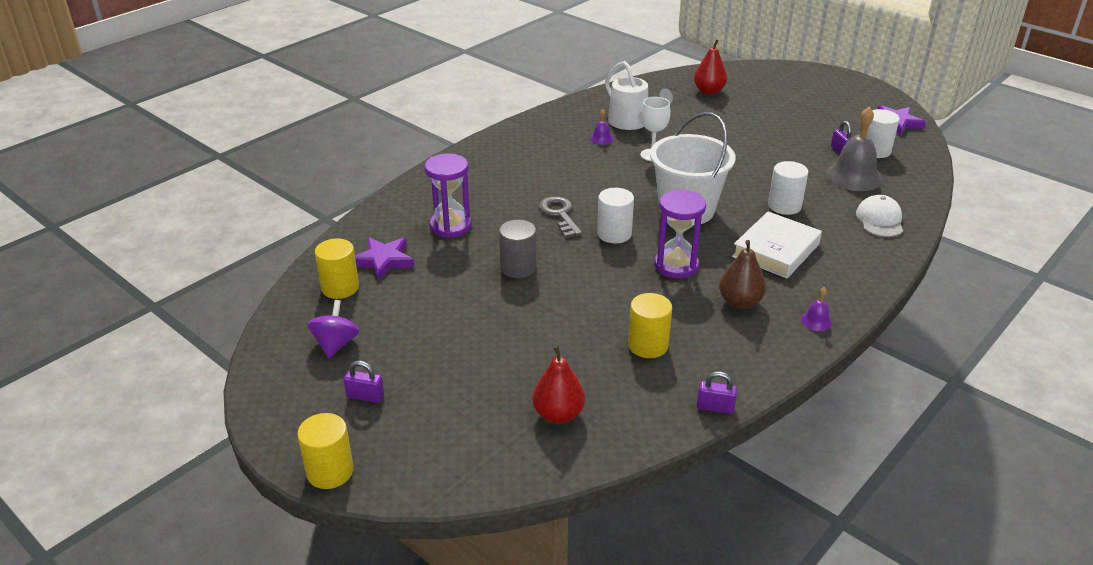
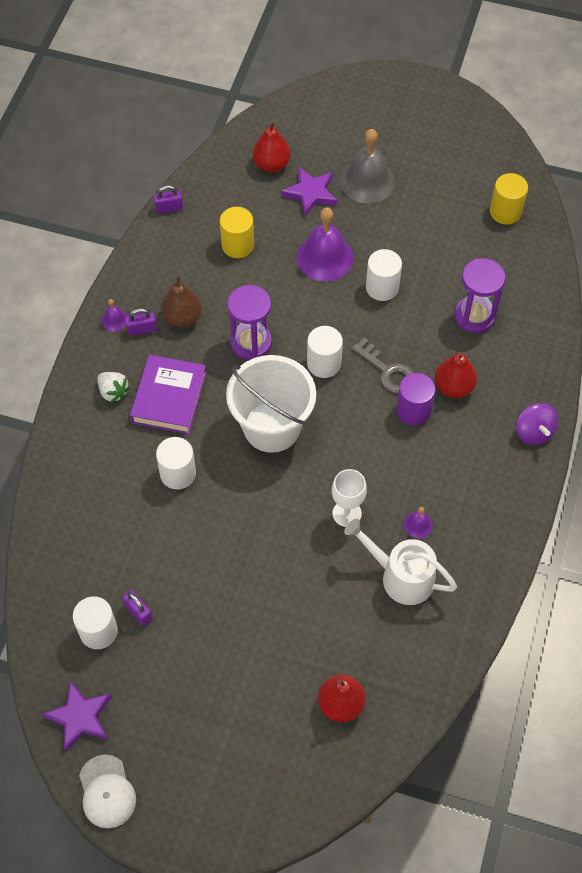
camera: 155 degrees right, 25 degrees up
(330, 471) = (385, 78): yellow cylinder -> none
(336, 344) = (461, 162): purple spinning top -> purple spinning top (534, 432)
(365, 396) = (406, 131): purple padlock -> purple padlock (142, 330)
(383, 260) = (497, 253): purple star -> purple star (310, 193)
(511, 192) = (453, 387): none -> red pear
(518, 268) = (382, 287): grey cylinder -> white cylinder
(556, 189) = (413, 410): none -> purple cylinder
(558, 306) = (325, 257): none -> purple bell
(776, 250) = (169, 398): white book -> purple book
(832, 268) = (113, 392): none -> white strawberry
(853, 176) = (116, 561): grey bell -> grey bell (367, 181)
(880, 220) = (78, 487): white cap -> white cap (107, 792)

